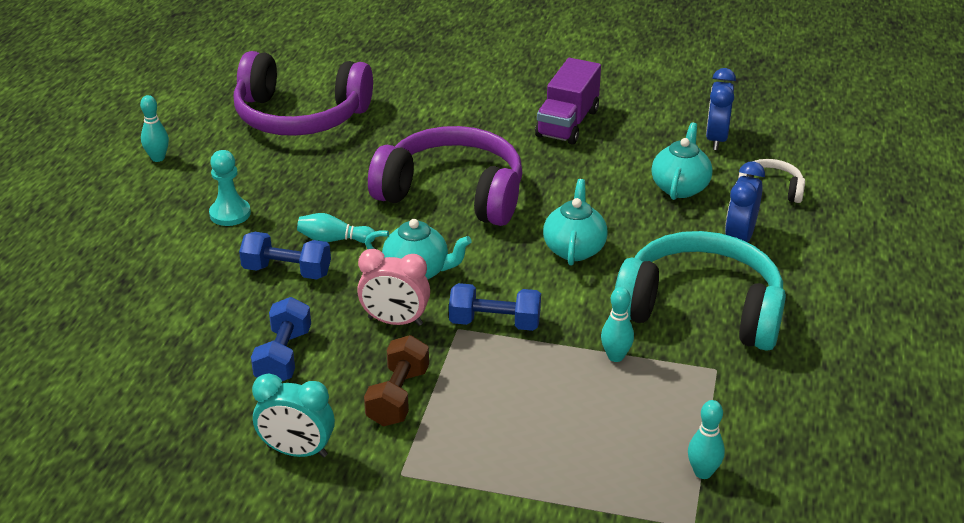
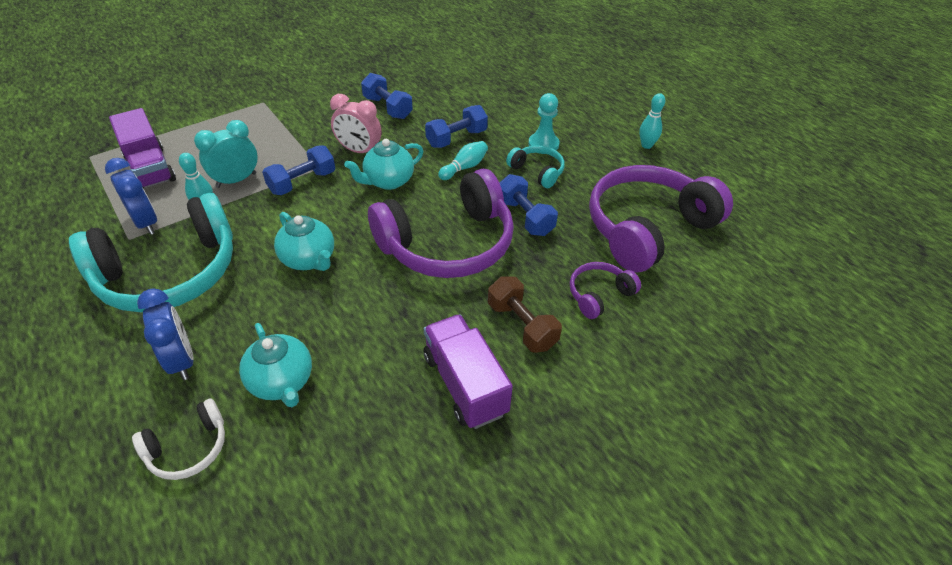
camera: 130 degrees right, 10 degrees up
(285, 197) = (537, 171): none -> turquoise headphones
(297, 451) = (321, 85): turquoise clock -> turquoise clock (236, 180)
(365, 174) = (525, 217): none -> blue dumbbell
(395, 321) = (359, 151): pink clock -> pink clock turned 120 degrees counterclockwise
(398, 396) = (306, 124): brown dumbbell -> brown dumbbell (522, 325)
(411, 109) = (599, 295): none -> purple headphones
(633, 451) = (150, 168): none -> purple truck
(703, 472) = (99, 180): turquoise bowling pin -> none
(716, 139) = (301, 486): blue clock -> blue clock (146, 223)

